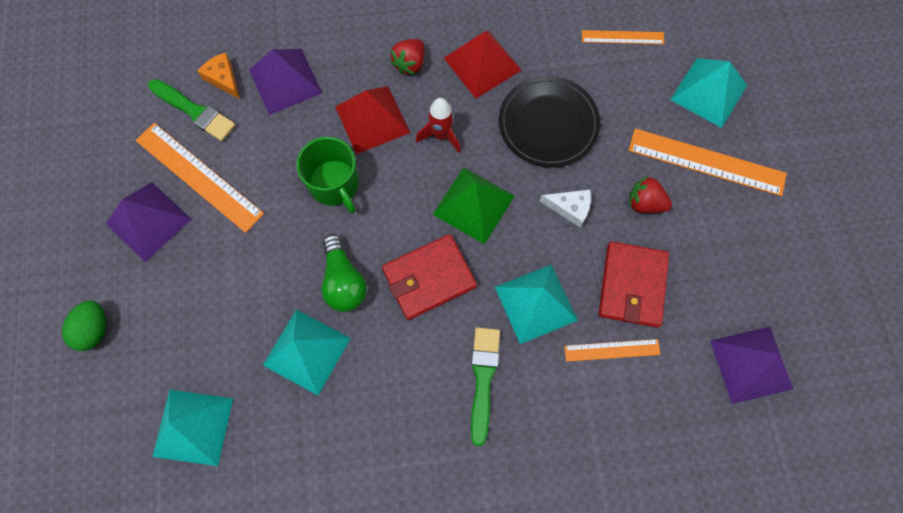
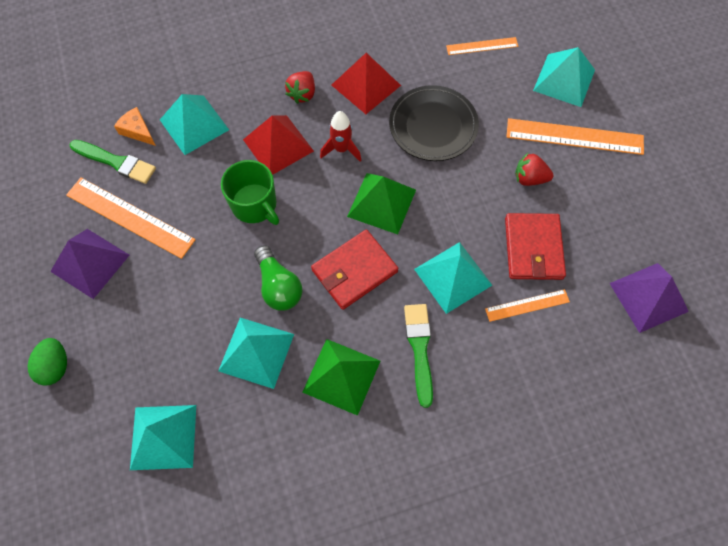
camera: 10 degrees left, 5 degrees down
(285, 81) = (194, 125): purple pyramid -> turquoise pyramid
(393, 394) = (341, 376): none -> green pyramid
(570, 208) = (466, 192): white cheese -> none

